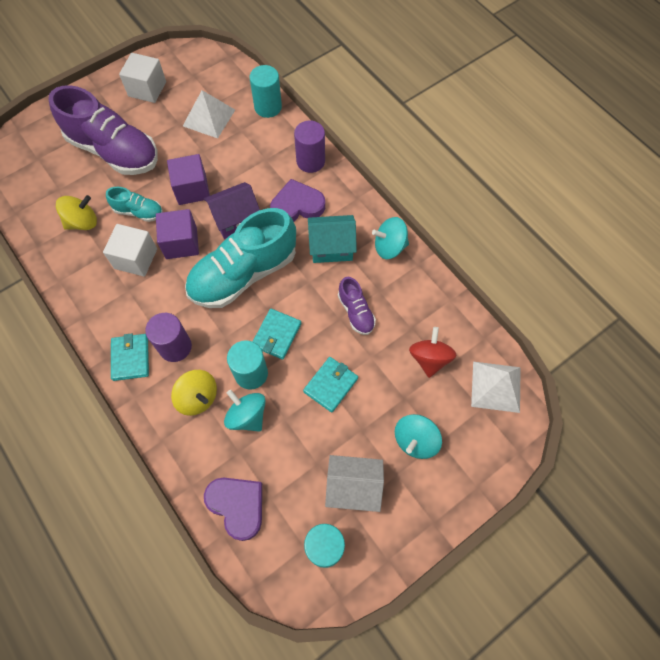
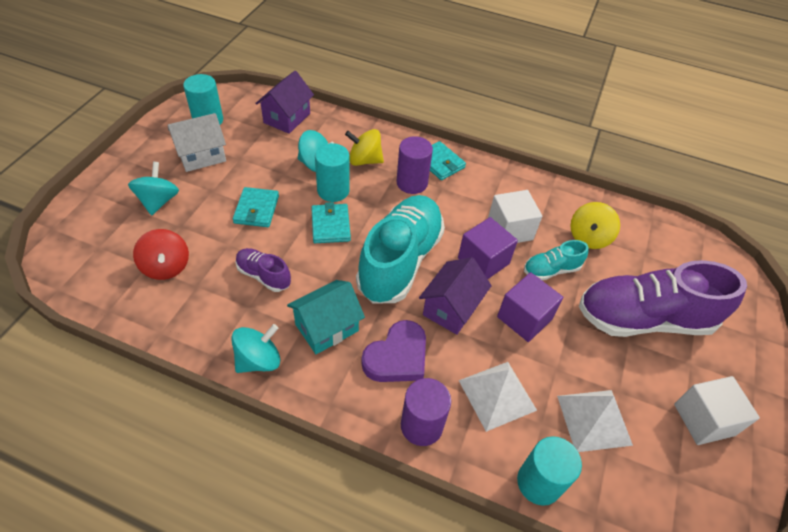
camera: 145 degrees right, 15 degrees down
(237, 506) = (287, 118): purple heart -> purple house
(496, 386) = (86, 270): white pyramid -> white pyramid (497, 395)

